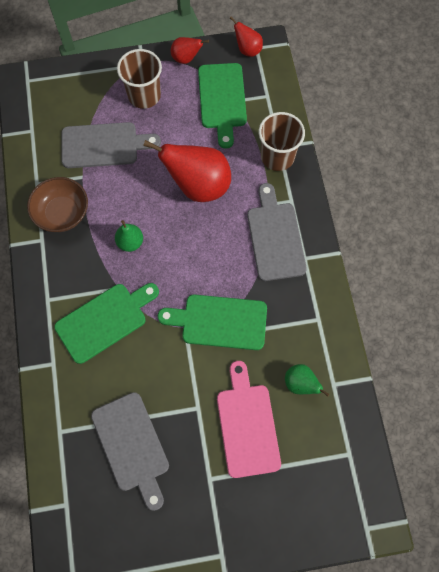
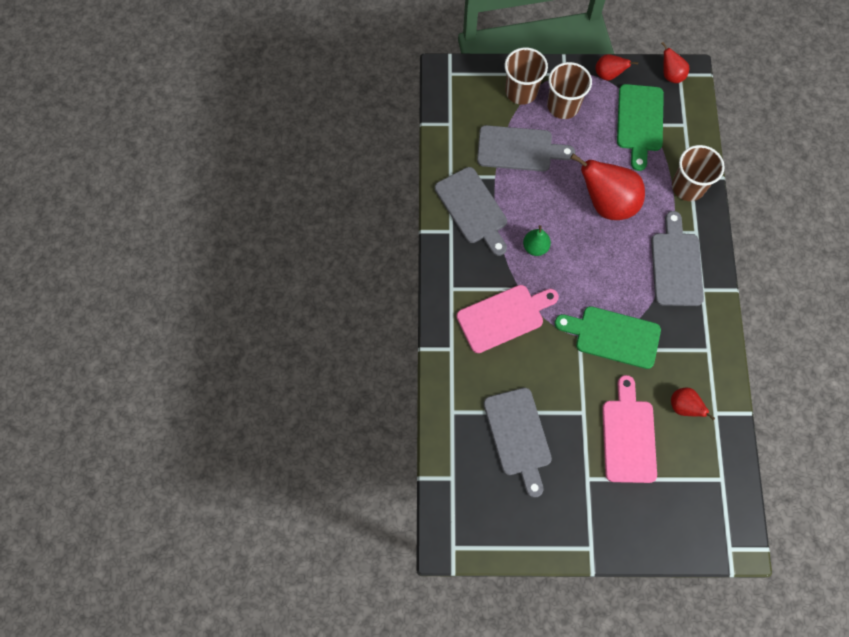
camera: 10 degrees right, 0 degrees up
(62, 213) = (472, 209): brown bowl -> grey cutting board
(101, 87) = (521, 91): none -> brown cup
(104, 320) = (504, 317): green cutting board -> pink cutting board
(300, 383) = (684, 407): green pear -> red pear

